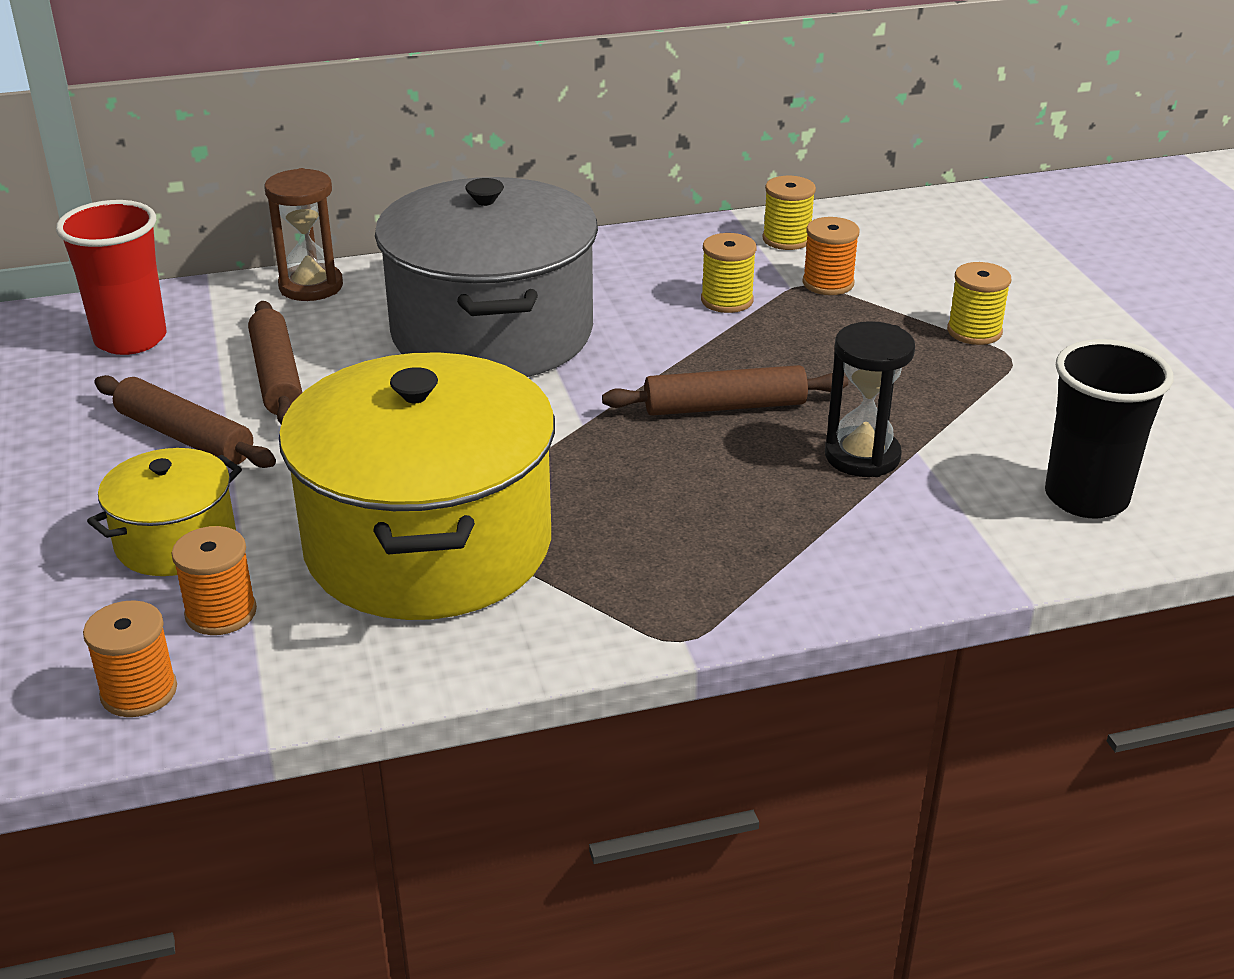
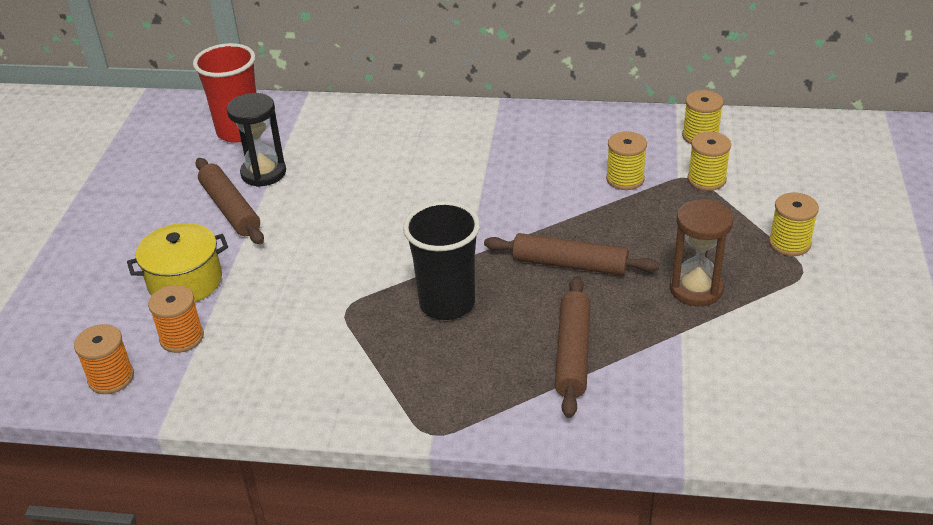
camera: 25 degrees right, 5 degrees up
(277, 376) = (306, 177): brown rolling pin -> brown rolling pin (573, 353)
(311, 286) = (364, 113): brown hourglass -> brown hourglass (696, 289)
(428, 545) = (322, 322): yellow pot -> none
(492, 333) = (454, 172): grey pot -> none
(828, 283) = (706, 179): orange spool -> yellow spool
(862, 456) = (639, 327): black hourglass -> black hourglass (263, 173)
(1086, 497) = (780, 402): black cup -> black cup (447, 304)

